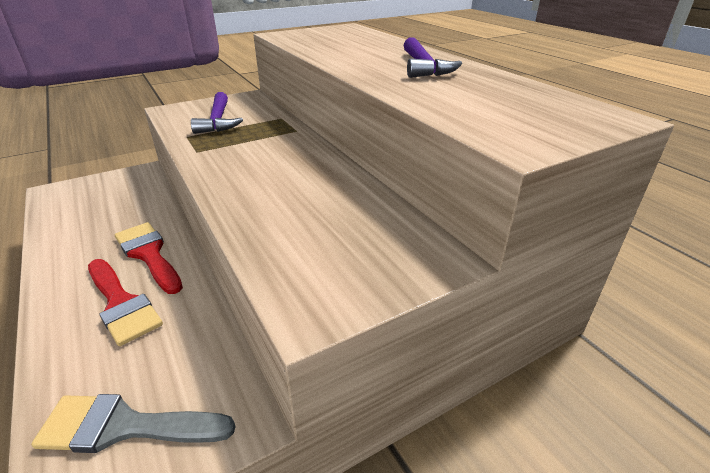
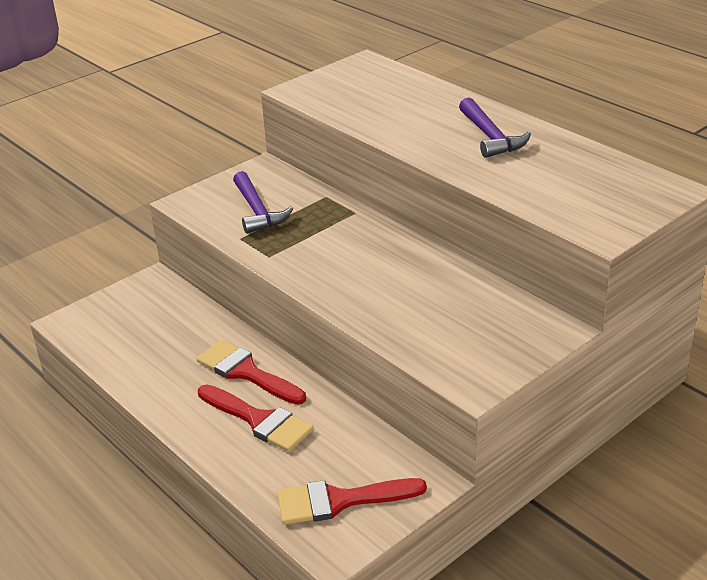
camera: 10 degrees left, 0 degrees up
(125, 426) = (340, 501): grey brush -> red brush

